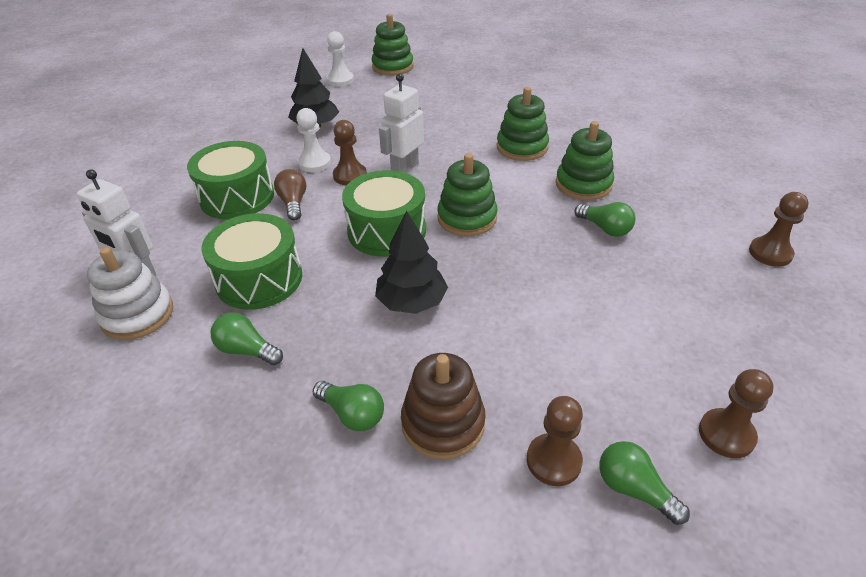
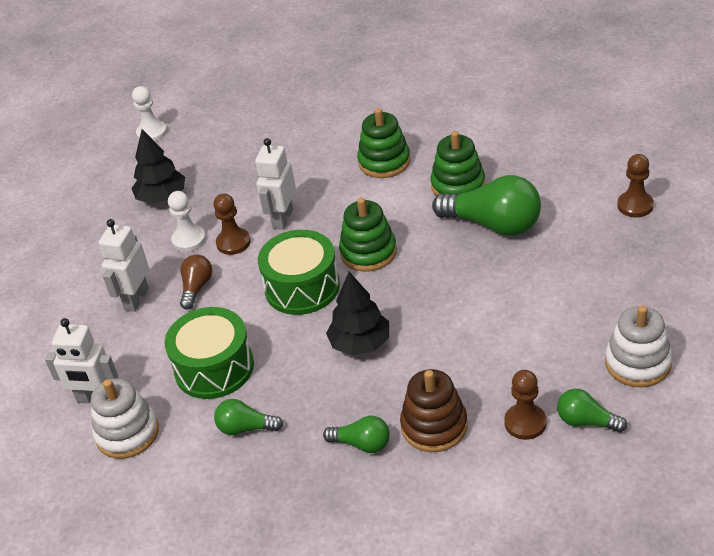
camera: 15 degrees left, 0 degrees up
(237, 197) = (136, 299): green drum -> white robot
(293, 203) = (196, 288): brown light bulb -> brown light bulb turned 45 degrees clockwise
(392, 67) = (199, 99): green stacking toy -> none
(605, 228) = (493, 224): green light bulb -> green light bulb, size x1.91
(726, 434) = (637, 363): brown pawn -> white stacking toy

